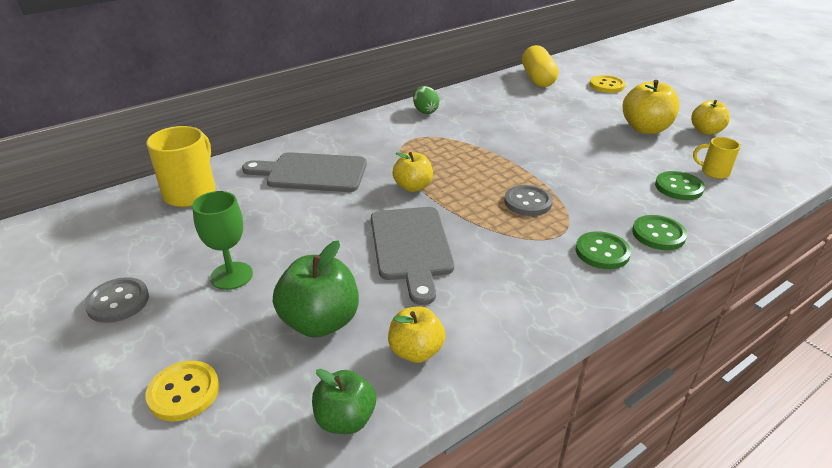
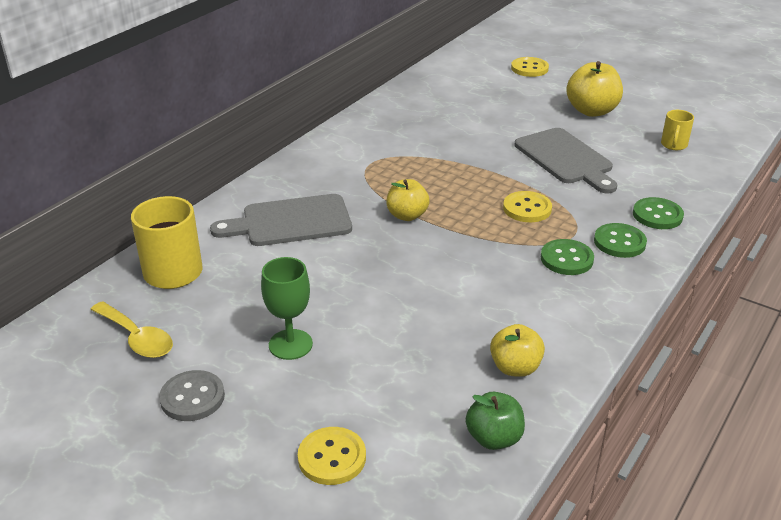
camera: 20 degrees left, 0 degrees up
(120, 240) = (137, 338): none -> yellow spoon
(320, 322) = (411, 365): green apple -> none
(411, 247) = (447, 276): grey cutting board -> grey cutting board (565, 159)
(425, 111) = (362, 129): green egg -> none
(528, 202) = (527, 208): grey button -> yellow button
(537, 79) = (456, 71): yellow capsule -> none
(678, 187) = (651, 166): green button -> green button (566, 259)
(706, 131) = (647, 104): yellow apple -> none
(714, 172) = (673, 145): yellow mug -> yellow mug turned 75 degrees counterclockwise

